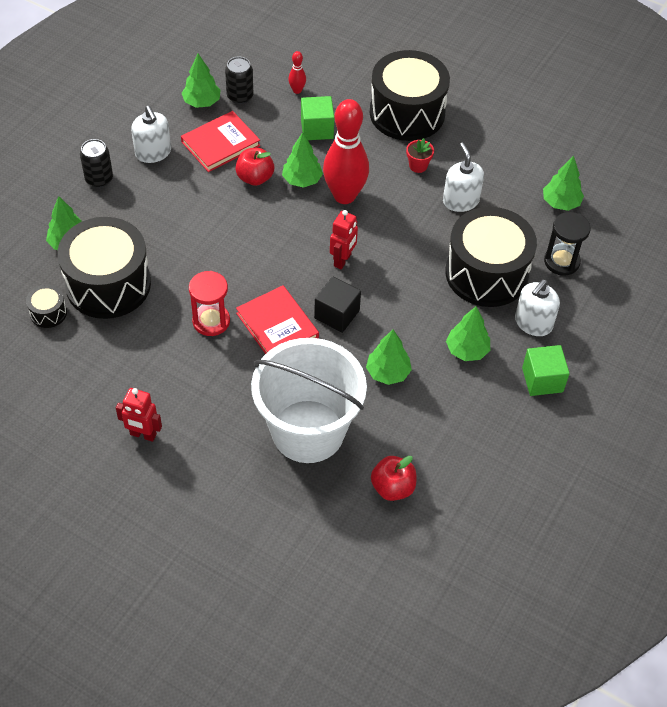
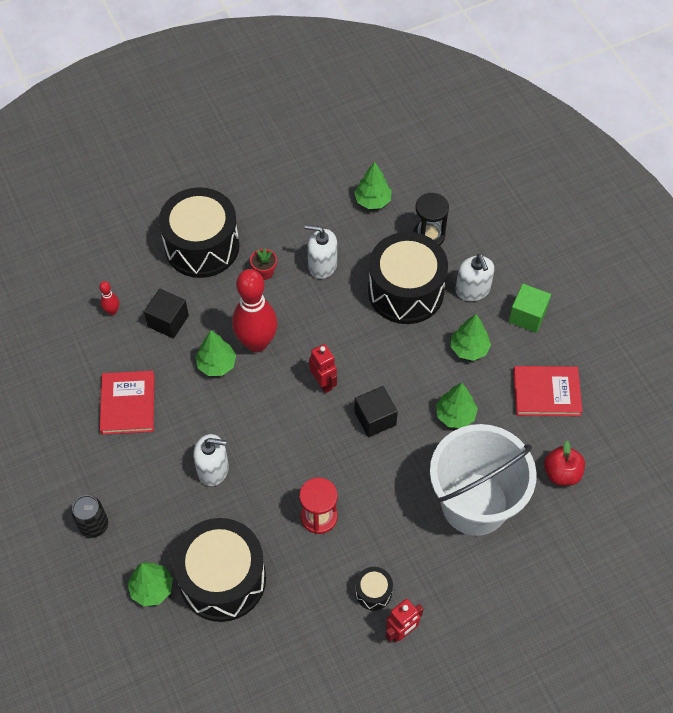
camera: 55 degrees left, 5 degrees up
(48, 313) = (220, 646): black drum -> black drum (373, 592)
(153, 152) = (96, 464): white soap dispenser -> white soap dispenser (213, 469)
(202, 102) = (66, 392): green tree -> none
(240, 96) = (83, 358): black can -> none
(255, 178) = (187, 398): red apple -> none
(277, 325) = (357, 469): red book -> red book (546, 393)
(317, 129) = (168, 321): green cube -> black cube

